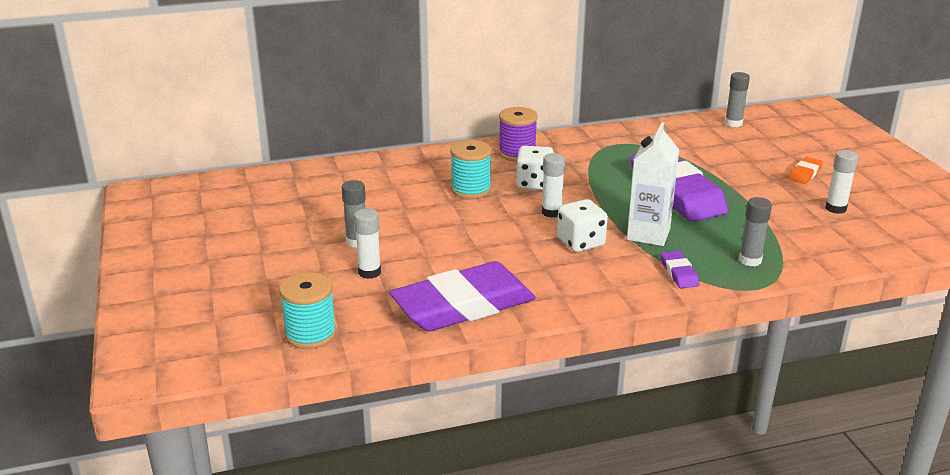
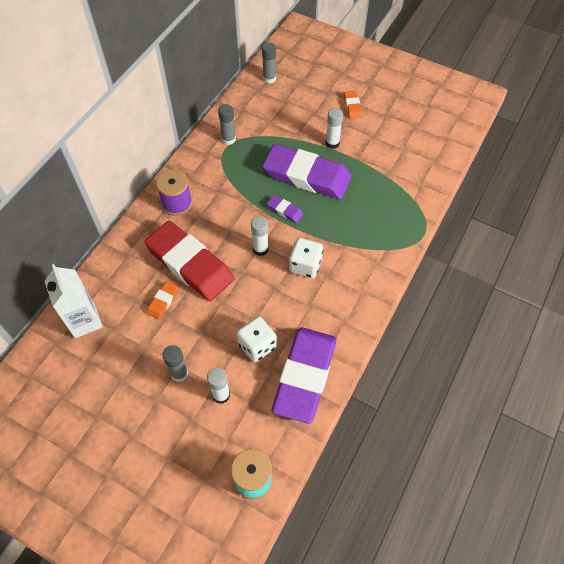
camera: 45 degrees left, 30 degrees up
(412, 198) = (163, 301): none -> orange eraser
(471, 190) = (190, 264): turquoise spool -> red eraser
(534, 184) = (221, 228): white dice -> white dice (257, 345)
(648, 234) = (331, 228): white carton -> white carton (84, 321)
(679, 273) = (379, 251): purple eraser -> purple eraser (285, 210)
(750, 260) = (400, 212): grey glue stick -> grey glue stick (228, 139)
(835, 208) = (395, 131): white glue stick -> white glue stick (332, 143)

